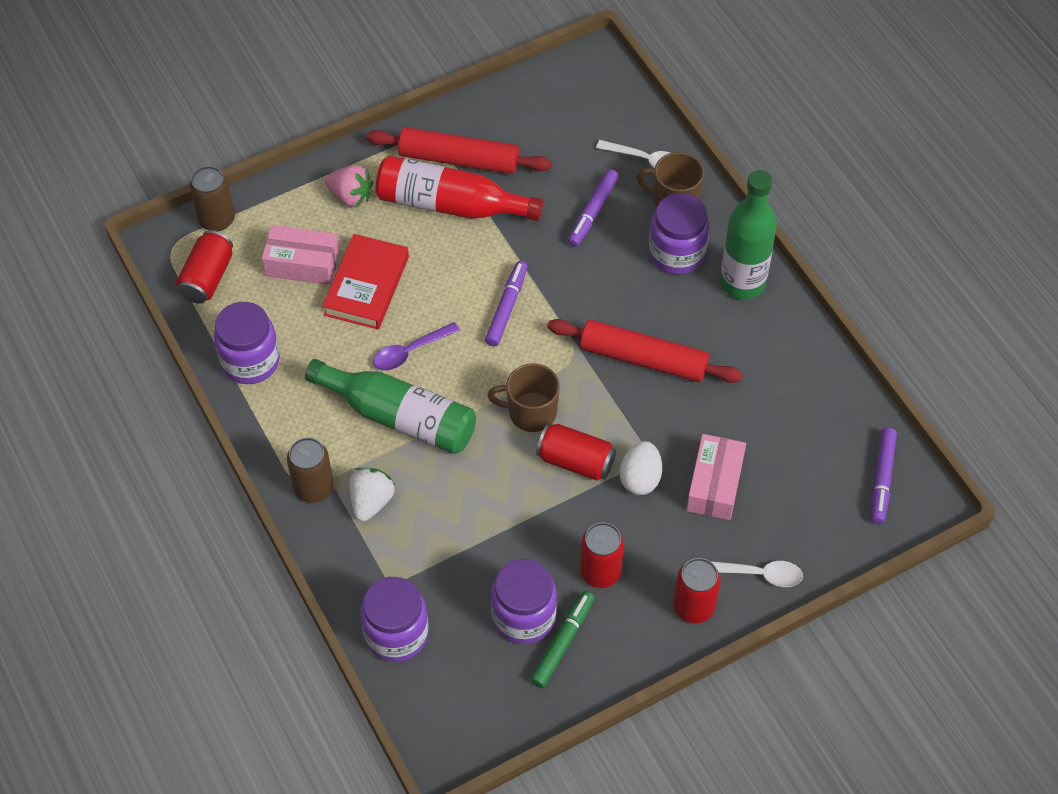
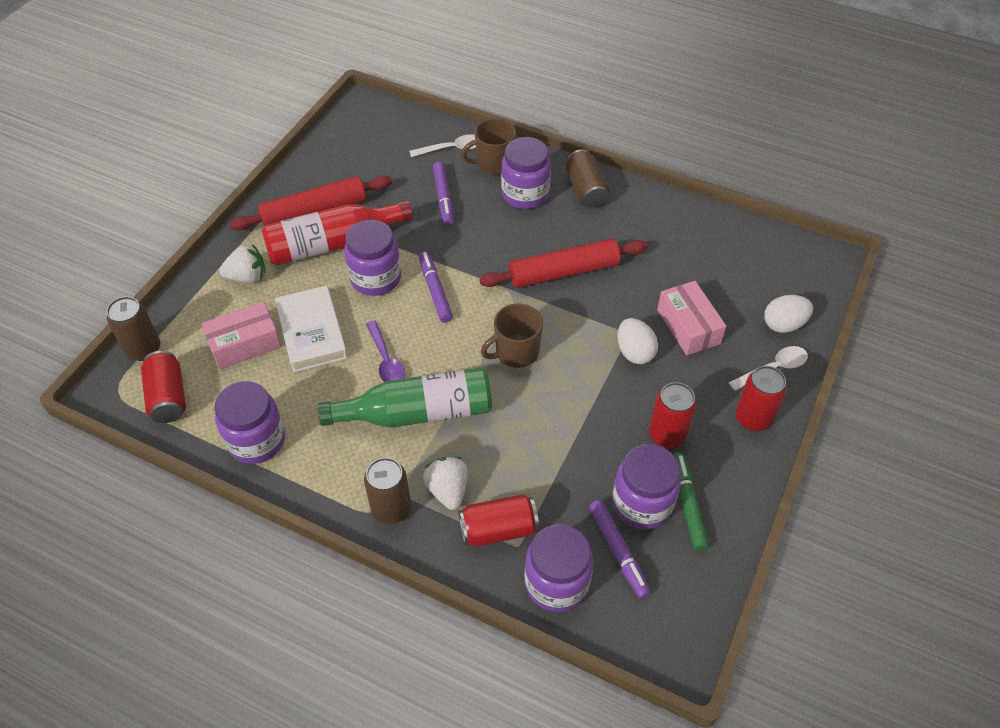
camera: 35 degrees left, 5 degrees down
(350, 196) = (247, 277): pink strawberry -> white strawberry
(366, 286) = (312, 332): red book -> white book
(410, 352) = (386, 360): purple spoon -> purple spoon turned 45 degrees counterclockwise
(462, 263) = (375, 278): none -> purple jar
(575, 461) = (578, 367): red can -> red can (498, 529)
(742, 282) = (585, 190): green bottle -> brown can
(811, 539) = (783, 324): none -> white egg
(882, 479) = (788, 261): purple marker -> purple marker (618, 551)

